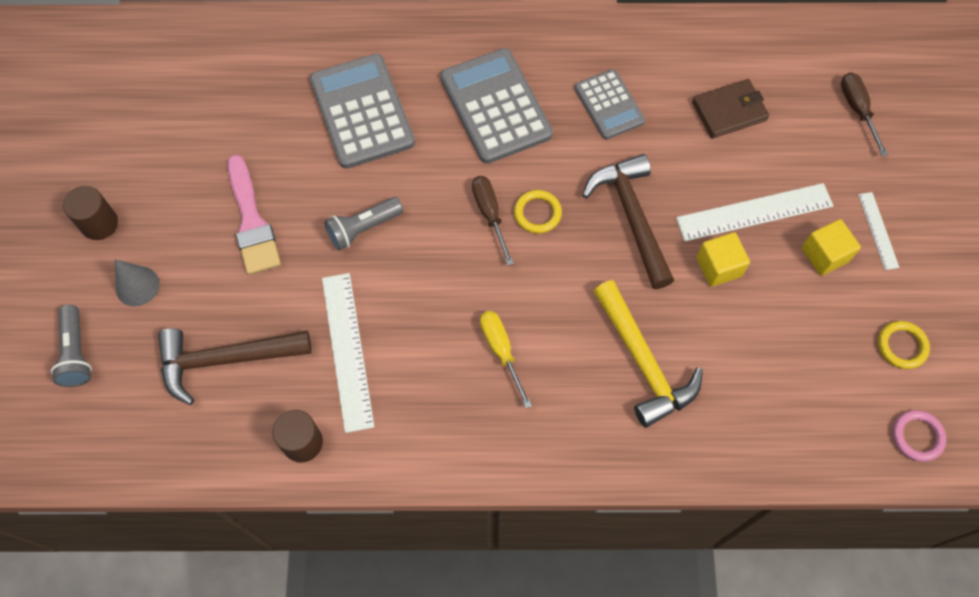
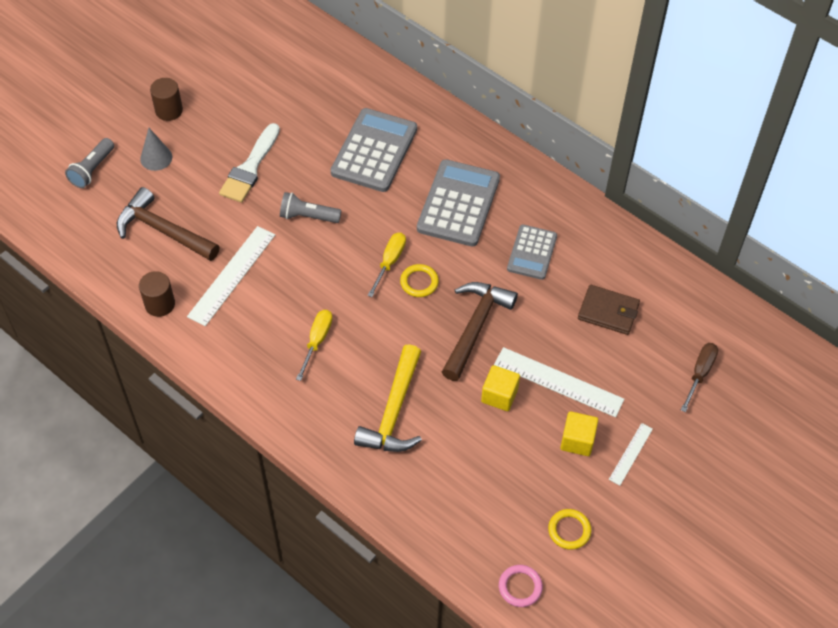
camera: 40 degrees right, 10 degrees down
(251, 221) = (250, 167): pink brush -> white brush
(489, 214) = (389, 262): brown screwdriver -> yellow screwdriver

